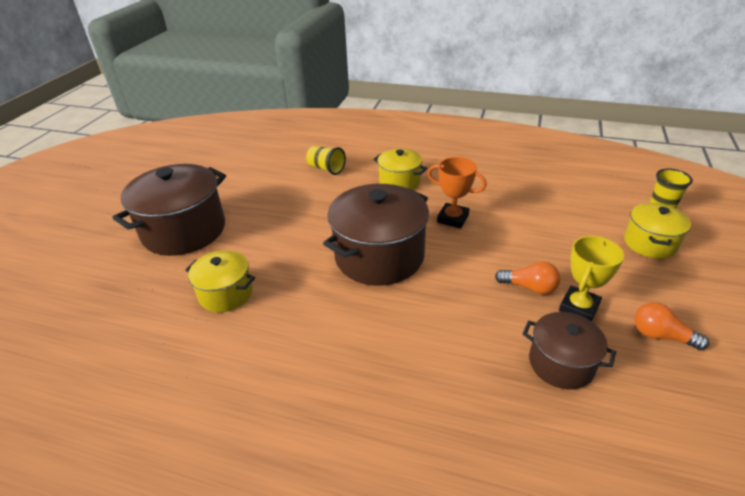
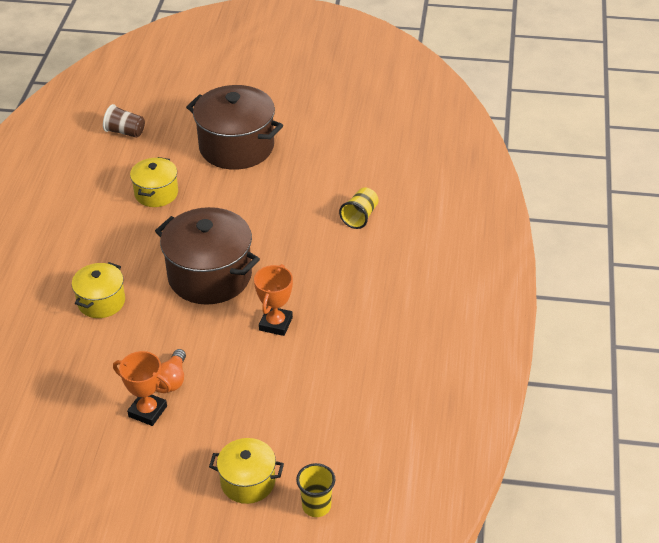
camera: 80 degrees right, 5 degrees up
(85, 321) = (125, 132): none -> brown cup
(399, 182) = (342, 278): yellow pot -> yellow pot (101, 302)
(561, 363) = (84, 393): brown pot -> none
(579, 307) = (147, 411): yellow trophy -> orange trophy
(661, 336) = (114, 463): orange light bulb -> none

